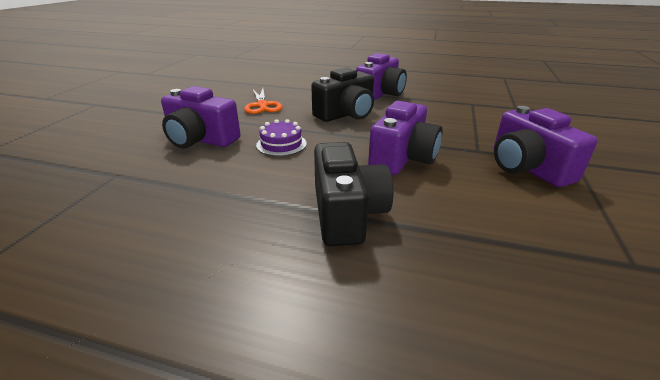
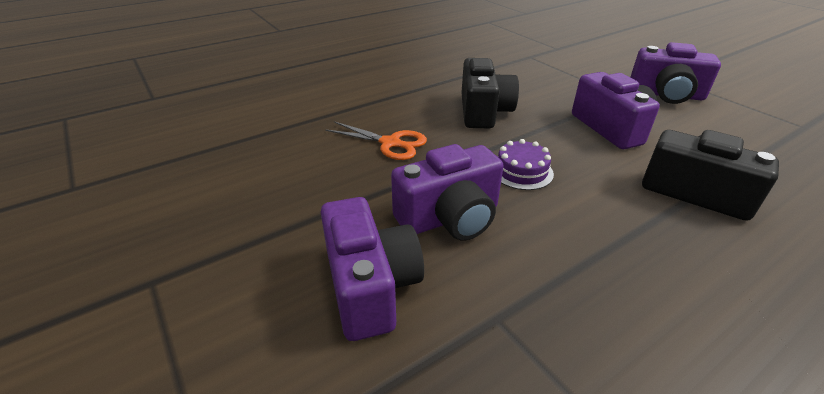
camera: 50 degrees left, 5 degrees up
(380, 94) = (452, 77): purple camera -> purple camera (370, 286)

